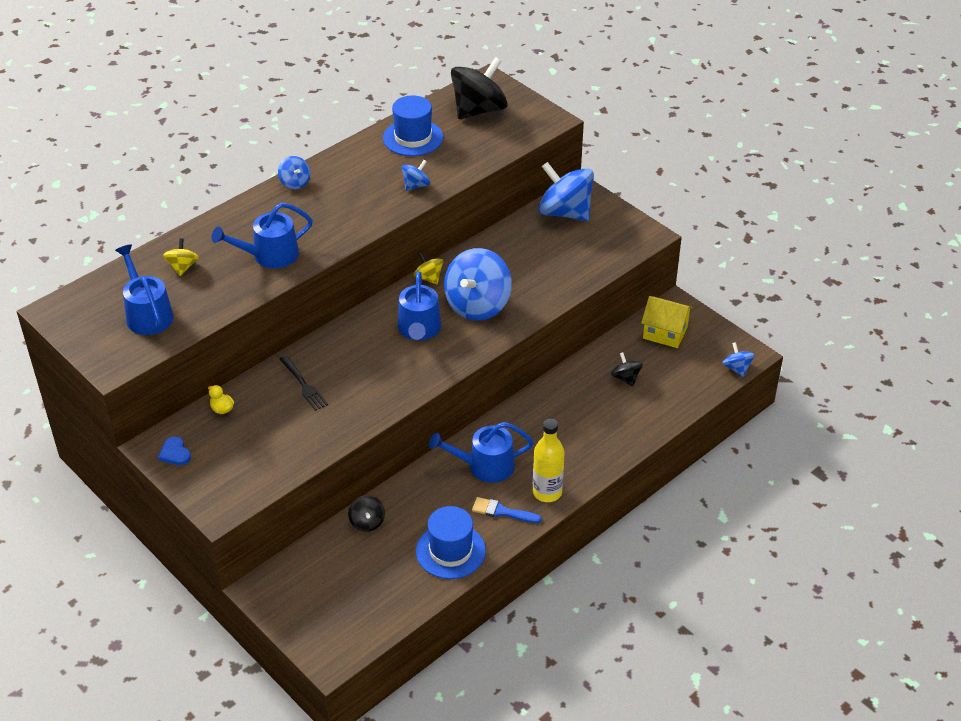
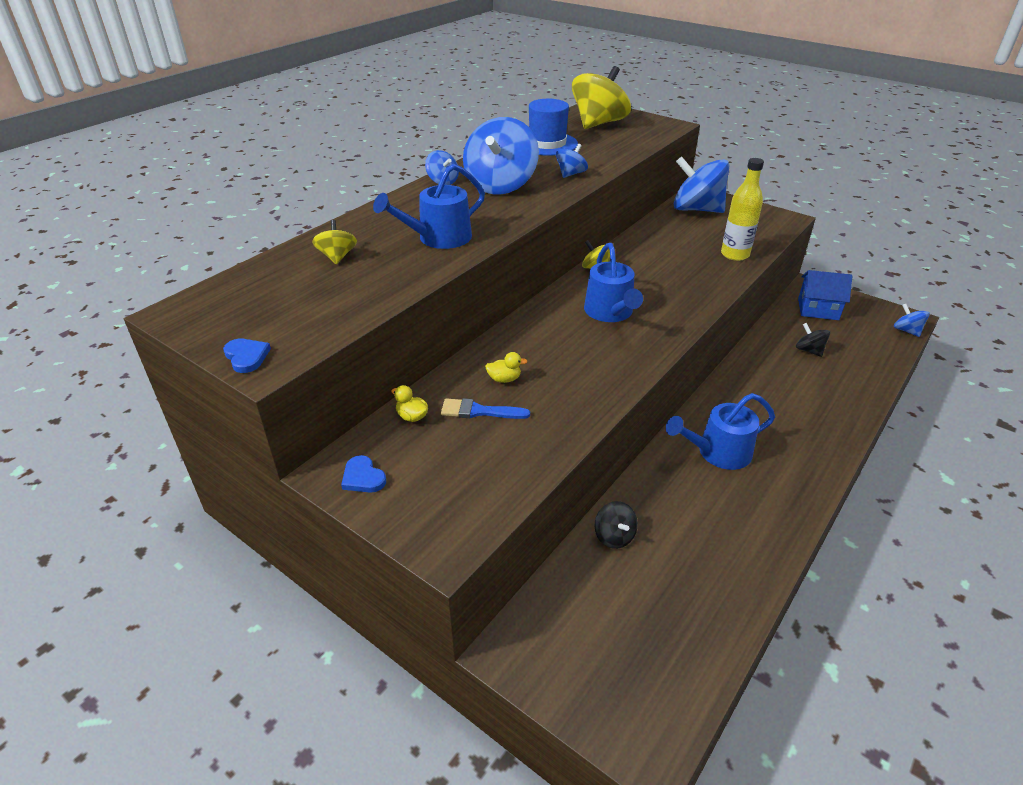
camera: 10 degrees left, 5 degrees down
(101, 357) = (246, 357): none -> blue heart
(147, 314) = (303, 304): blue watering can -> none
(304, 385) = (504, 379): black fork -> yellow duck
(450, 551) = (733, 558): blue hat -> none
(477, 305) = (659, 285): blue spinning top -> blue spinning top (500, 185)
(479, 110) = (598, 123): black spinning top -> yellow spinning top
(502, 511) = (767, 501): blue brush -> blue brush (479, 411)
(547, 492) = (803, 472): yellow bottle -> yellow bottle (735, 254)
(665, 332) = (818, 309): yellow house -> blue house

